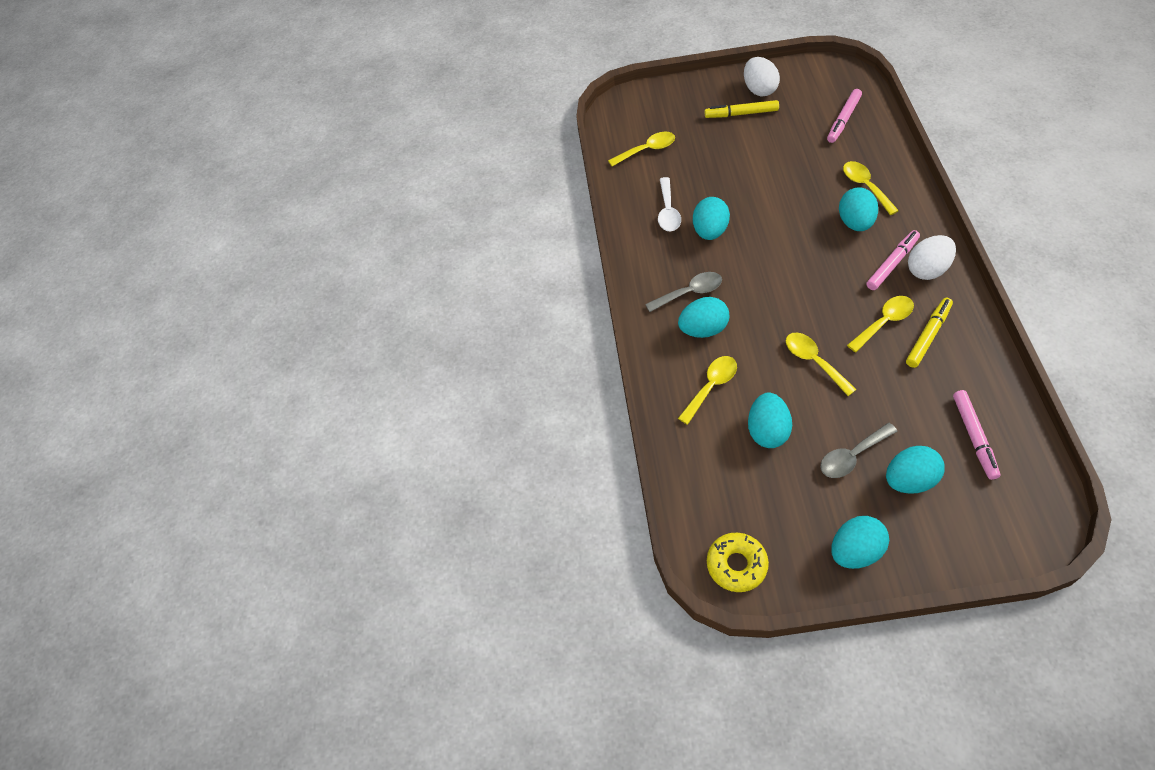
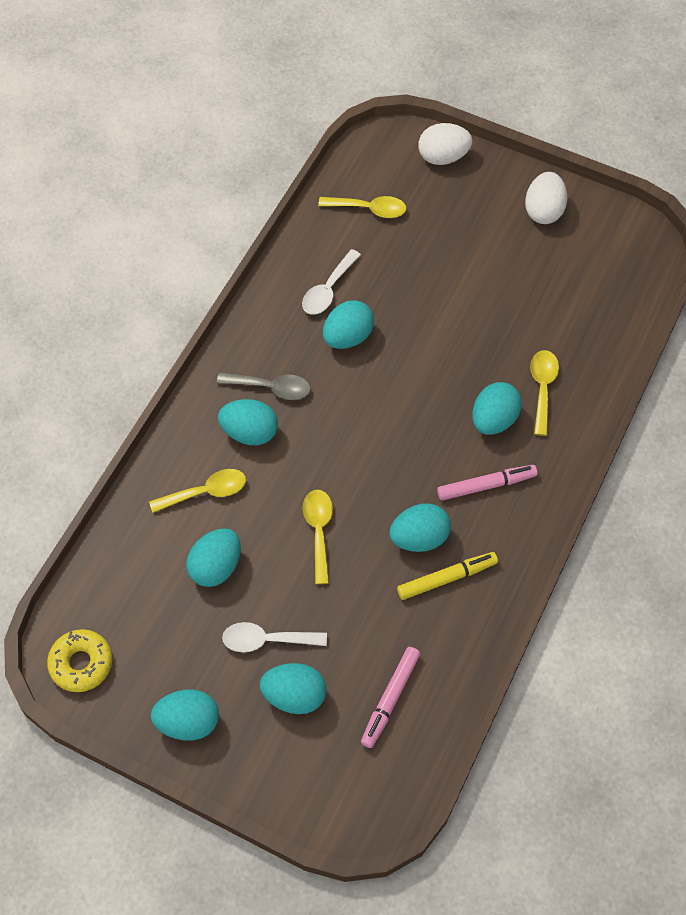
camera: 25 degrees right, 5 degrees up
(741, 114) = (499, 227): yellow marker -> none
(843, 120) = (594, 300): pink marker -> none
(852, 456) = (267, 640): grey spoon -> white spoon
(884, 322) = (419, 537): yellow spoon -> turquoise egg
(927, 269) = (513, 513): white egg -> white egg (443, 157)

